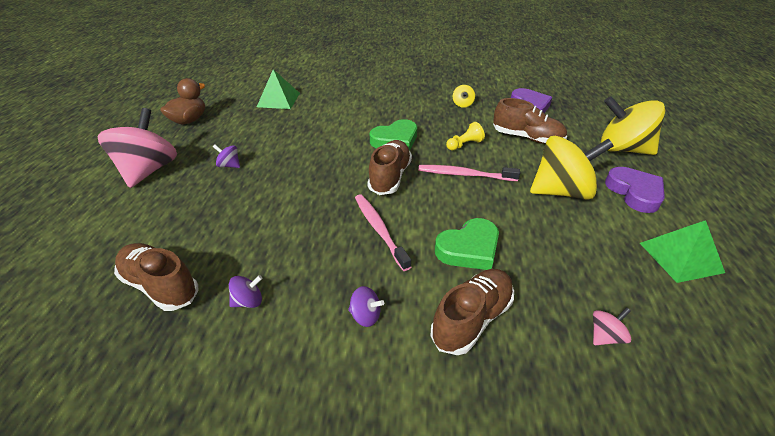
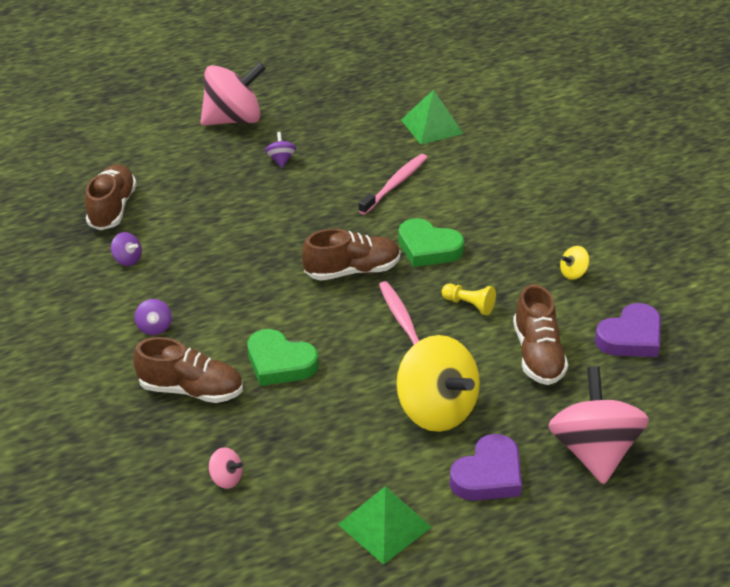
camera: 60 degrees right, 0 degrees up
(189, 120) = (332, 93): brown duck -> none
(379, 230) = (262, 295): pink toothbrush -> pink toothbrush (395, 184)
(622, 149) = (593, 451): yellow spinning top -> pink spinning top

